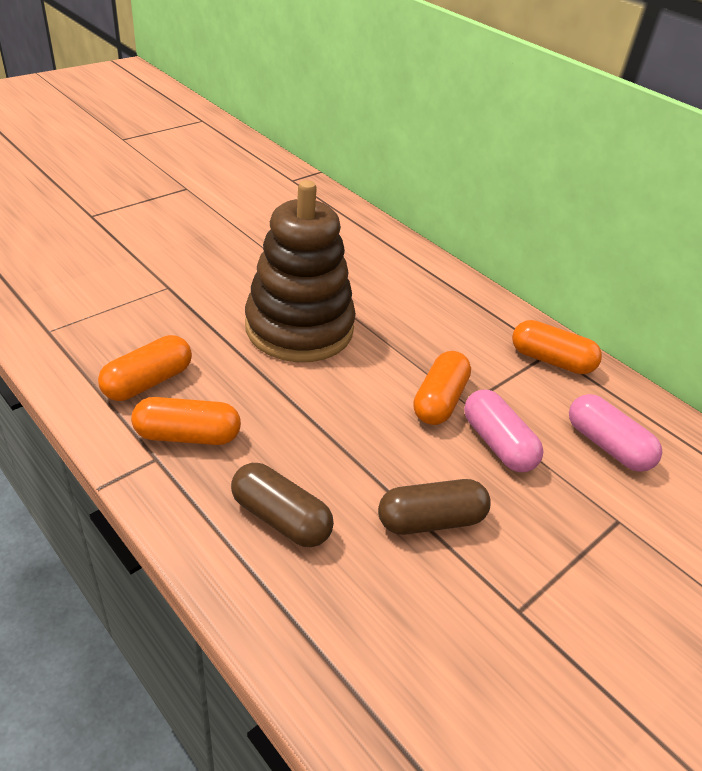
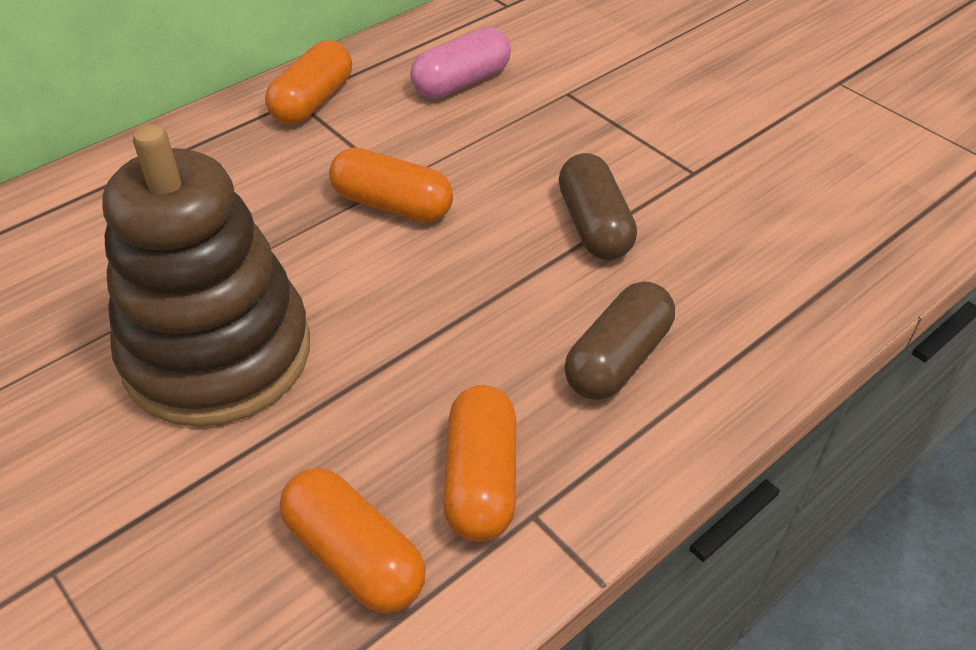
camera: 85 degrees left, 5 degrees up
(497, 443) = (466, 162): pink capsule -> none

